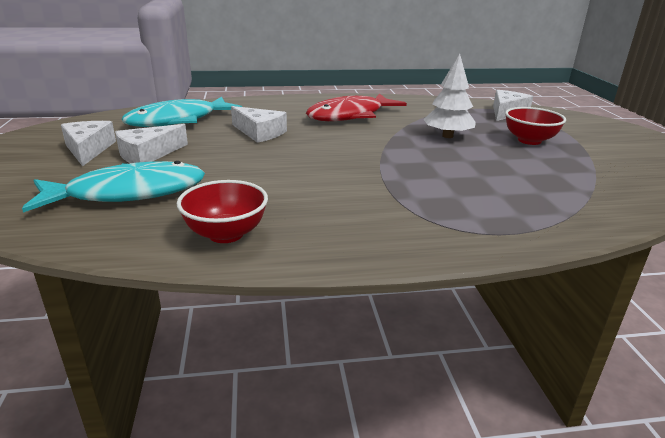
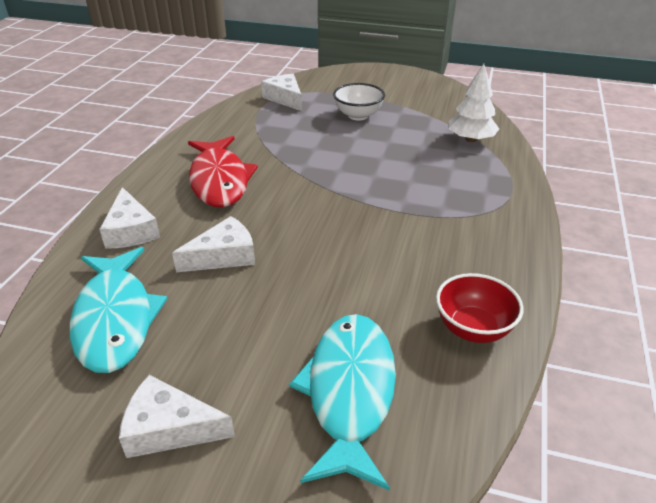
camera: 65 degrees left, 10 degrees up
(148, 154) = (232, 364): white cheese -> white cheese (131, 230)
(447, 136) = (321, 147): white tree -> white tree (470, 139)
(529, 140) = (358, 115): red bowl -> white bowl

